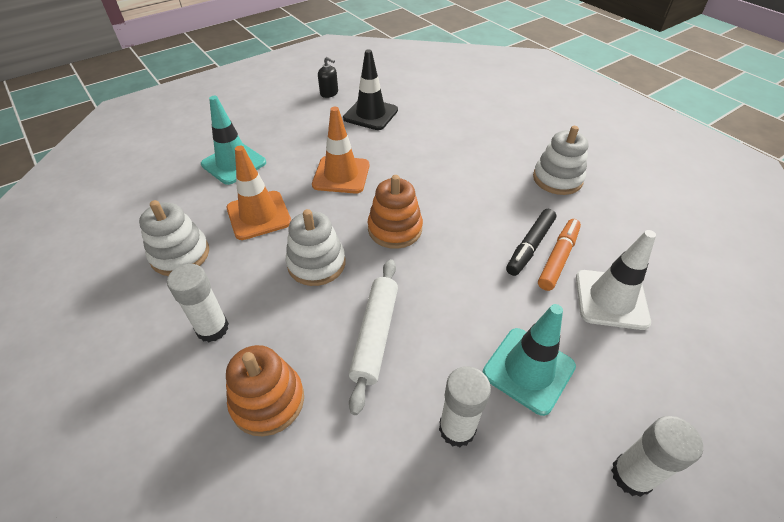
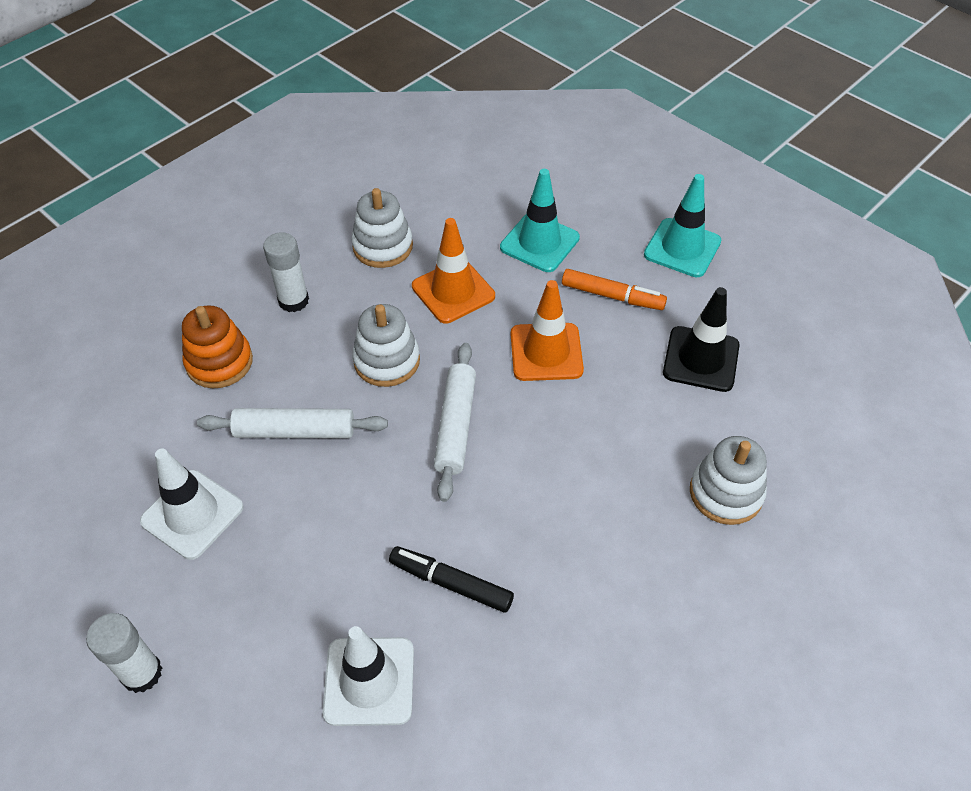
camera: 80 degrees right, 5 degrees up
(329, 93) = (739, 298): black soap dispenser -> none
(395, 229) = (455, 426): orange stacking toy -> white rolling pin
(457, 428) = (192, 514): white glue stick -> white traffic cone
(528, 370) = (259, 579): turquoise traffic cone -> turquoise traffic cone (682, 248)
(557, 179) = (611, 626): white stacking toy -> white stacking toy (725, 493)
(558, 258) = (434, 618): orange marker -> orange marker (612, 296)

